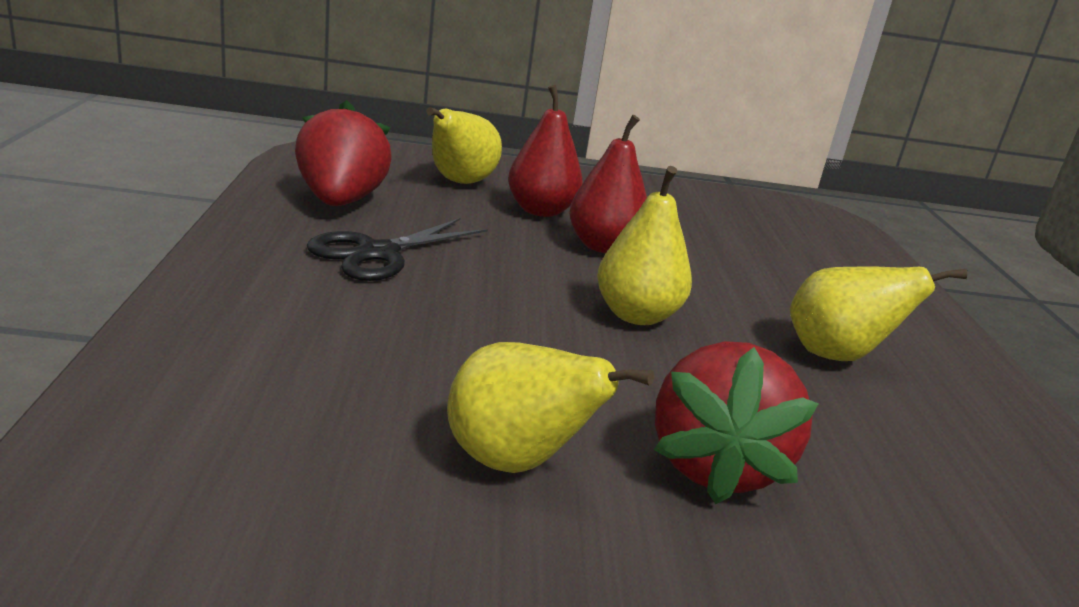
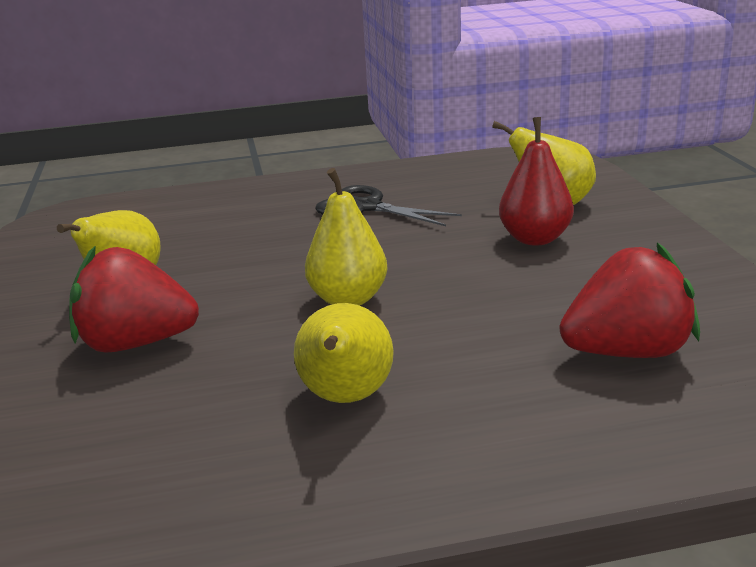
camera: 85 degrees right, 0 degrees up
(340, 201) = (445, 181): red strawberry -> red strawberry (627, 352)
(603, 246) = (483, 272): red pear -> none

